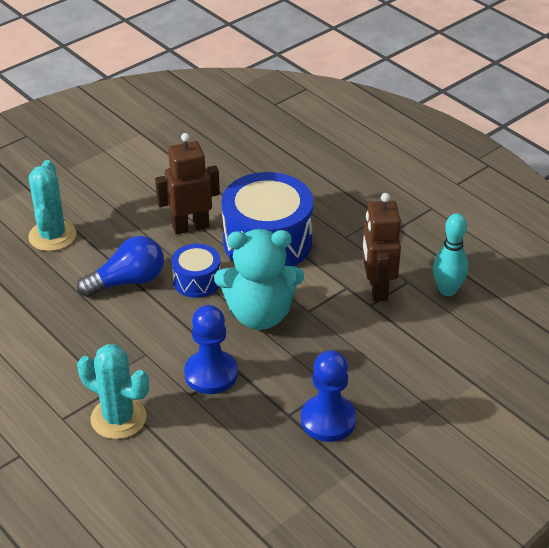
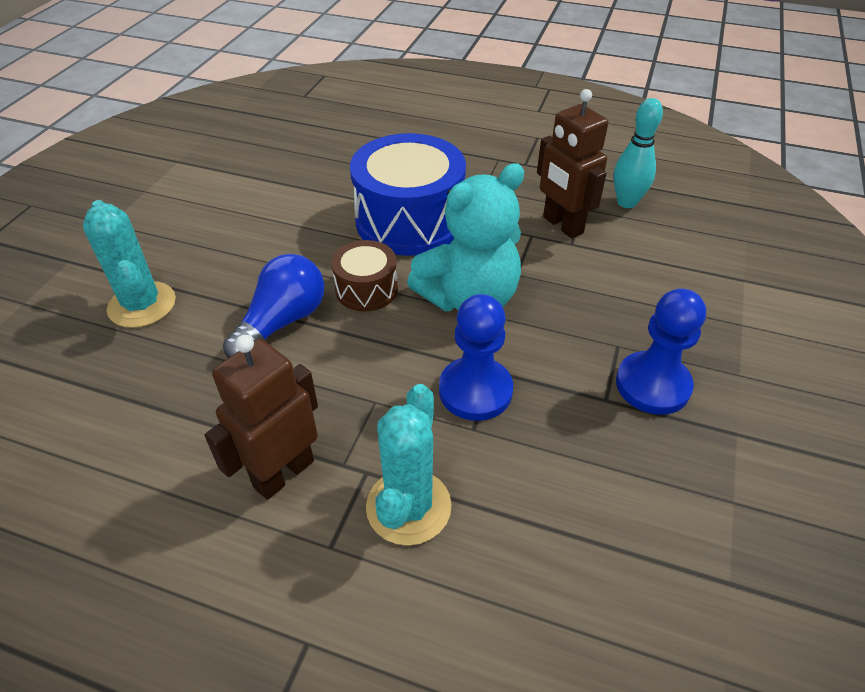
camera: 30 degrees left, 5 degrees up
(118, 418) = (408, 507): turquoise cactus -> turquoise cactus turned 75 degrees counterclockwise
(190, 227) = (310, 235): brown robot -> brown robot (283, 473)
(197, 281) = (366, 289): blue drum -> brown drum

